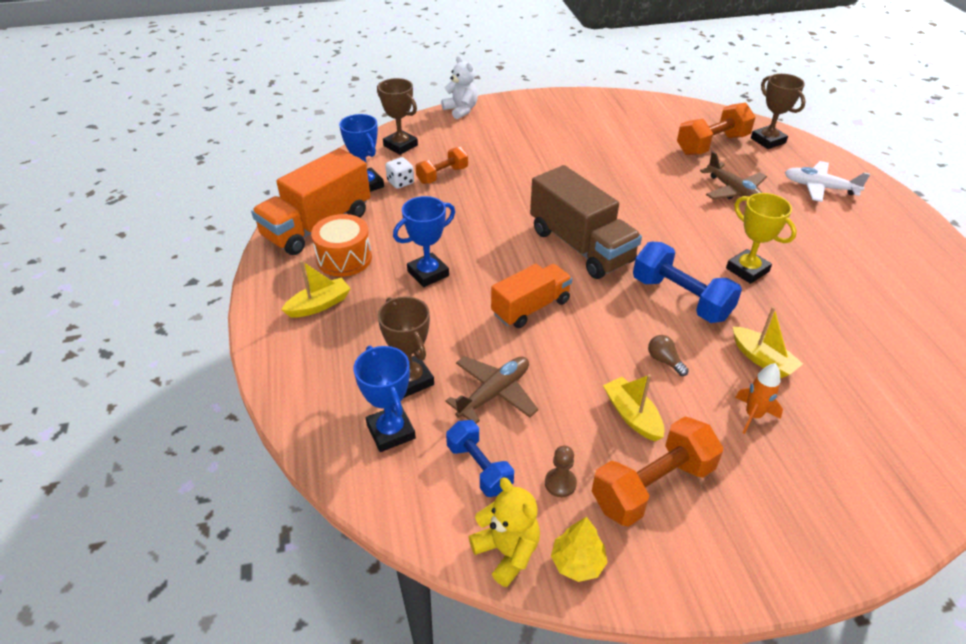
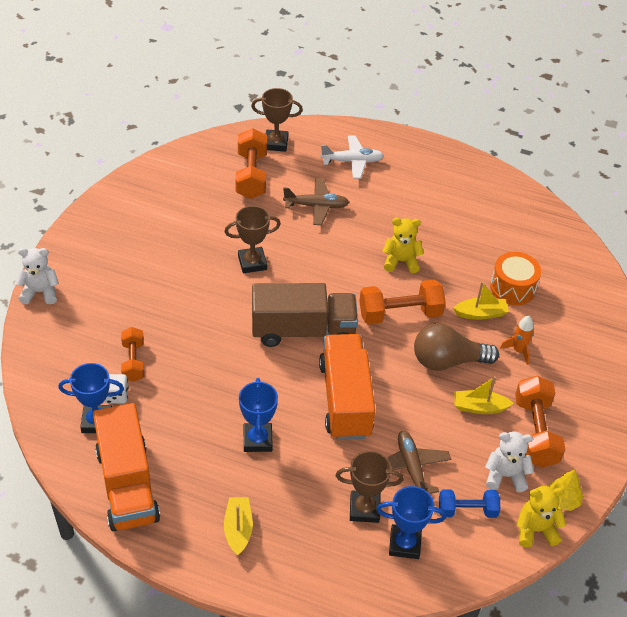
camera: 60 degrees left, 5 degrees up
(344, 258) = (192, 486): orange drum -> orange drum (512, 288)
(400, 145) = (56, 366): brown trophy -> brown trophy (252, 263)
(531, 307) = (345, 399): orange truck -> orange truck, size x1.58
(560, 483) = (505, 475): brown pawn -> white teddy bear
(664, 361) = (447, 361): brown light bulb -> brown light bulb, size x2.36
(681, 298) = (400, 314): blue dumbbell -> orange dumbbell
(747, 270) = (401, 261): yellow trophy -> yellow teddy bear
(819, 187) = (352, 161): white plane -> white plane turned 150 degrees counterclockwise

